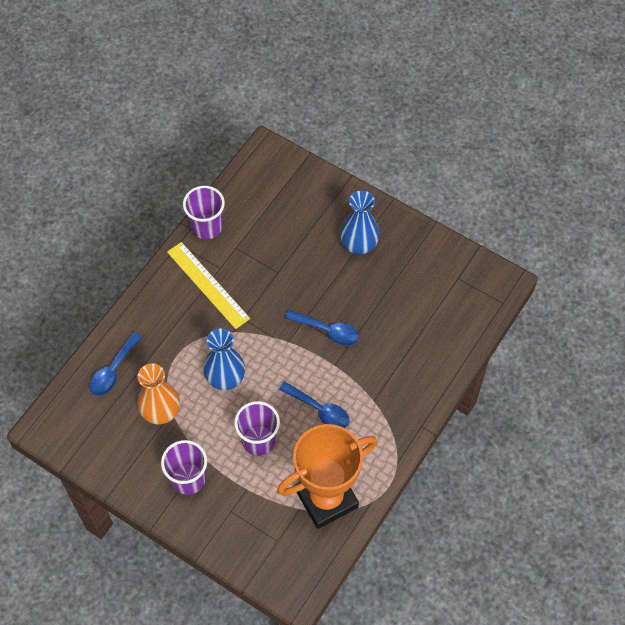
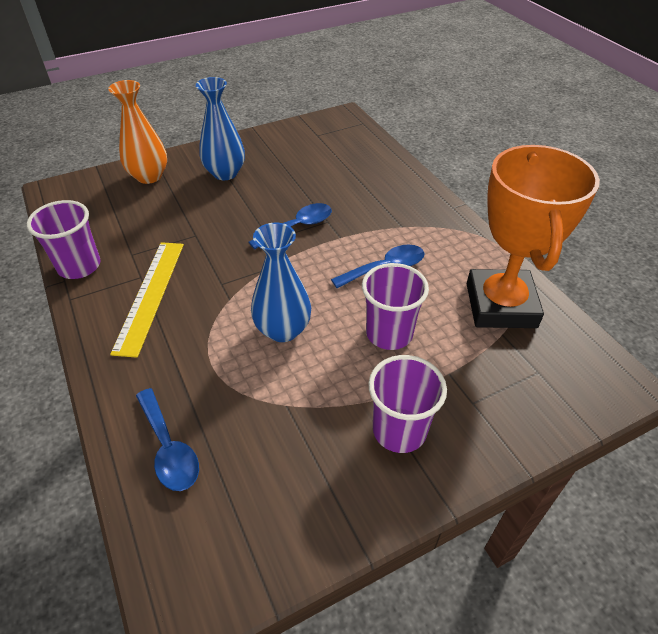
camera: 60 degrees left, 15 degrees down
(161, 411) = (277, 418): orange vase -> orange vase (149, 176)
(208, 285) = (150, 295): yellow ruler -> yellow ruler turned 75 degrees counterclockwise

